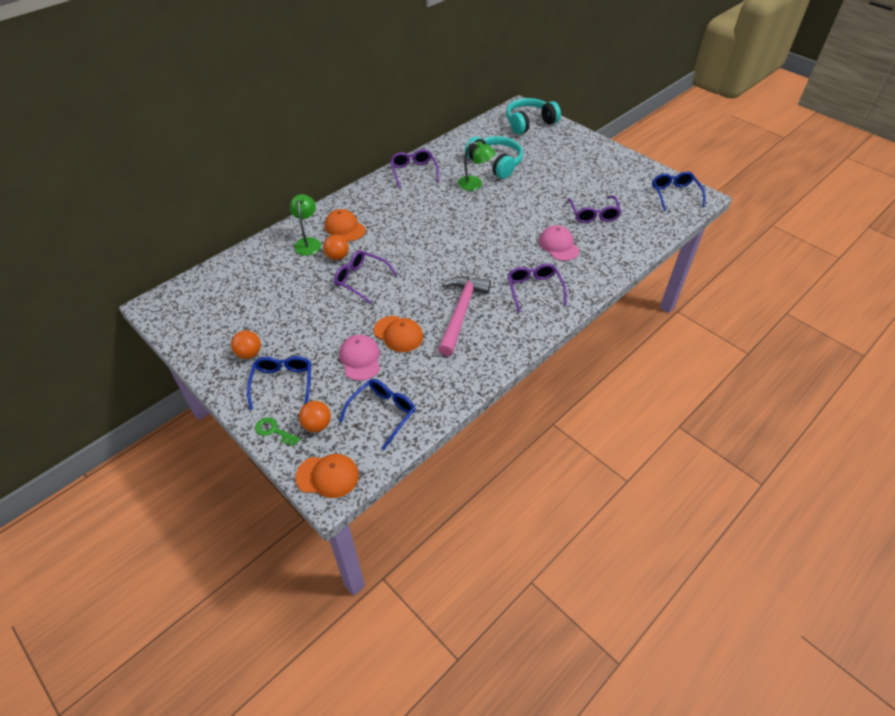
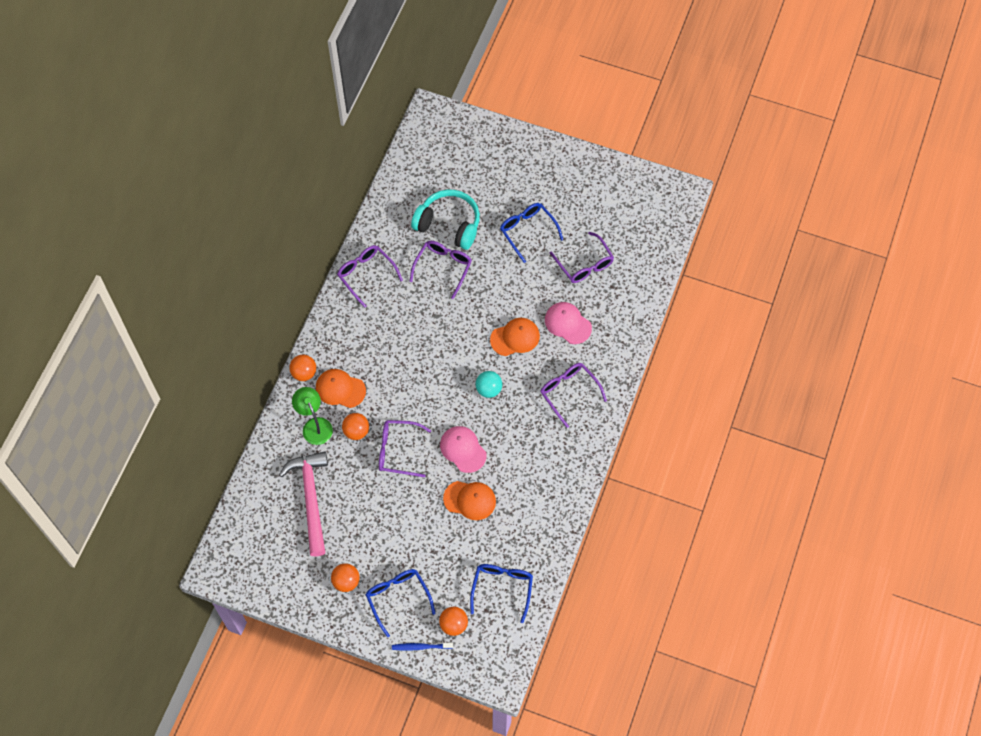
camera: 25 degrees left, 15 degrees up
(274, 431) = (420, 647): green key -> blue toothbrush
(325, 210) = (304, 373): none -> orange ball
(327, 476) = (491, 666): orange cap -> orange cap (515, 338)
(360, 359) = (451, 542): pink cap -> pink cap (463, 449)
(461, 312) = (514, 450): pink hammer -> pink hammer (311, 498)
(464, 265) = (488, 389): none -> turquoise ball
(475, 184) = (443, 268): green lamp -> purple glasses
(529, 123) = (455, 139): turquoise headphones -> none
(675, 195) = (655, 200): blue glasses -> blue glasses (528, 232)

